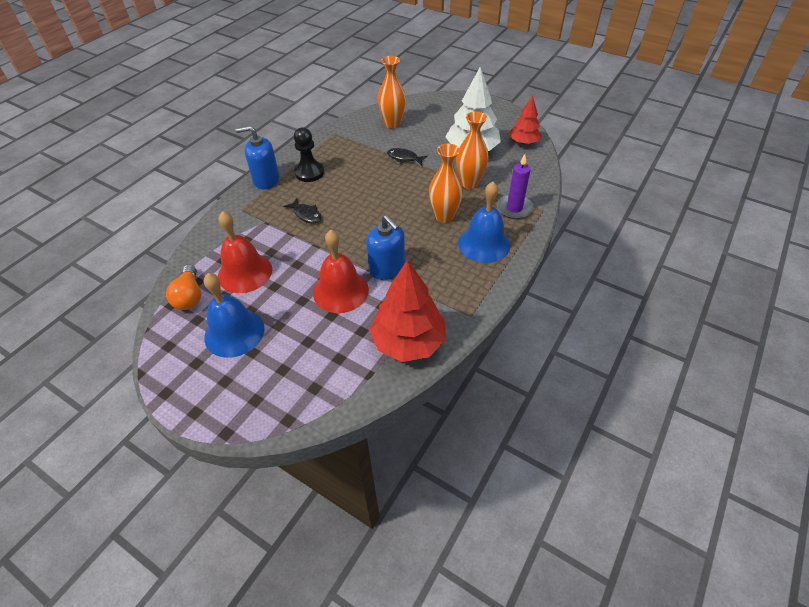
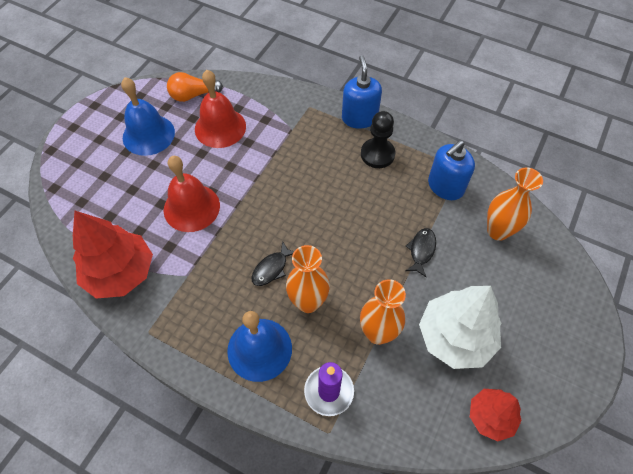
camera: 85 degrees right, 10 degrees up
(306, 214) = (304, 162): black fish -> black fish (272, 268)
(387, 268) = (221, 246): blue soap dispenser -> blue soap dispenser (445, 186)

